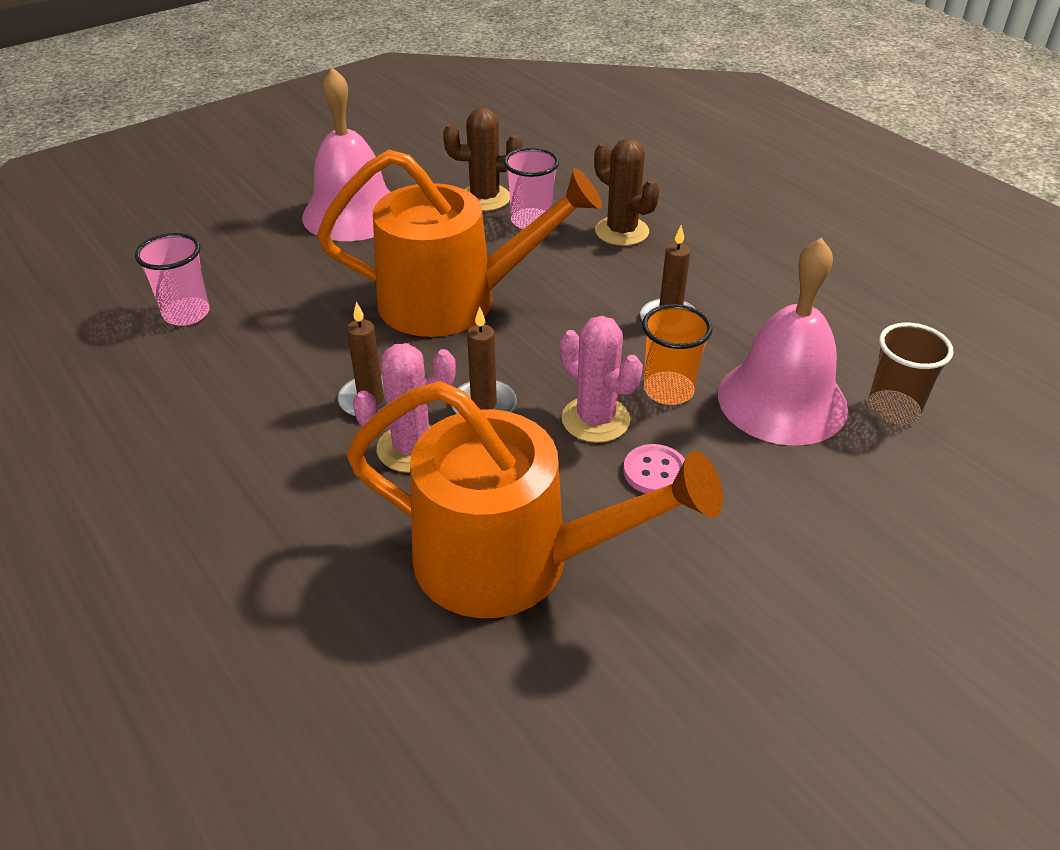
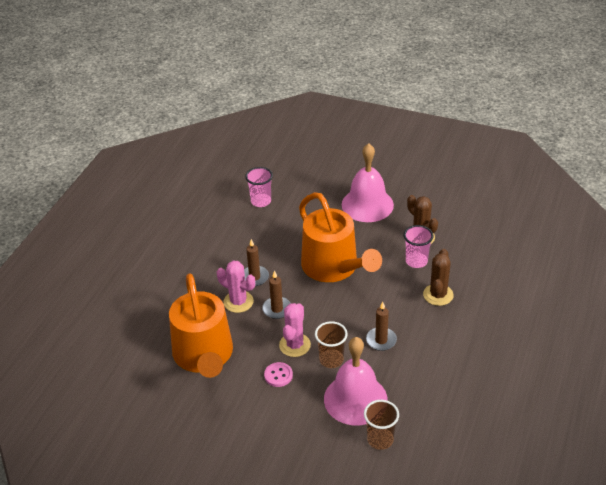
camera: 60 degrees right, 0 degrees up
(668, 390) = (331, 360): orange cup -> brown cup

